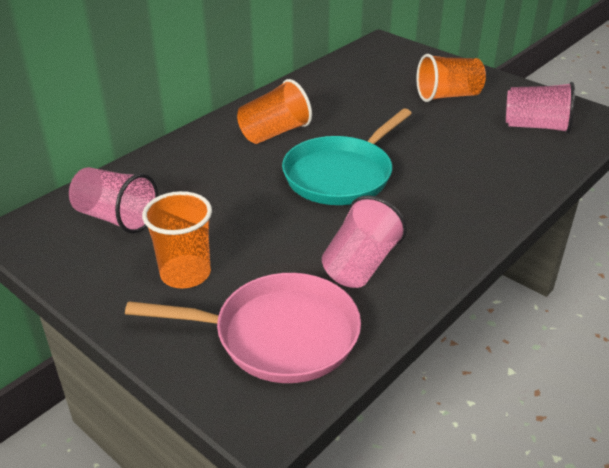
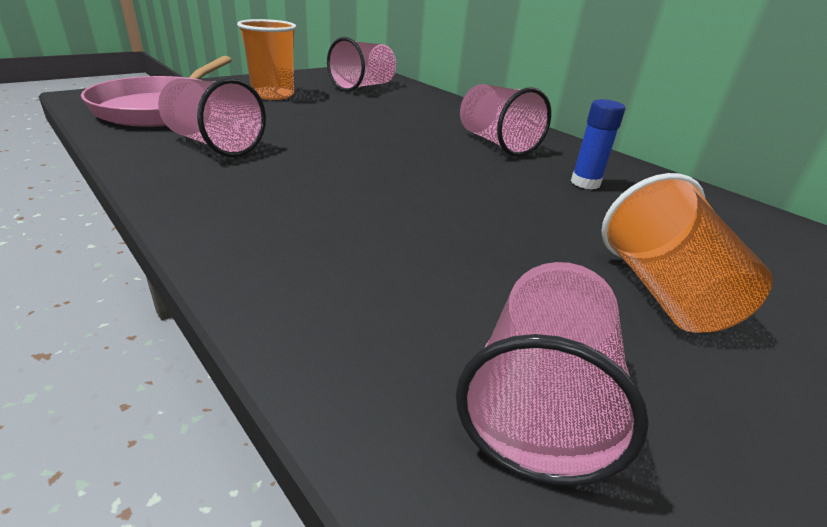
camera: 95 degrees right, 5 degrees down
(274, 133) = (496, 143): orange cup -> pink cup
(334, 103) = (585, 183): none -> blue glue stick
(341, 175) = (391, 160): turquoise pan -> none

